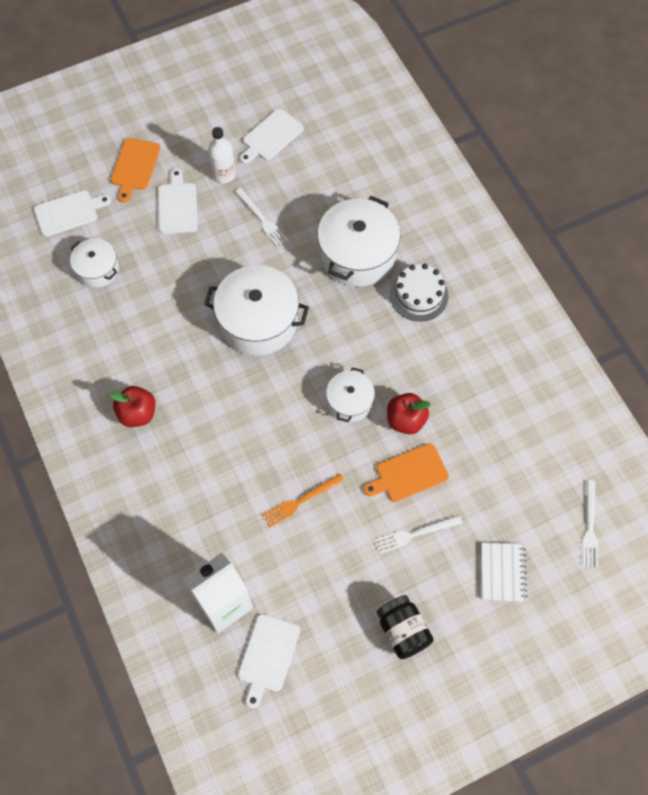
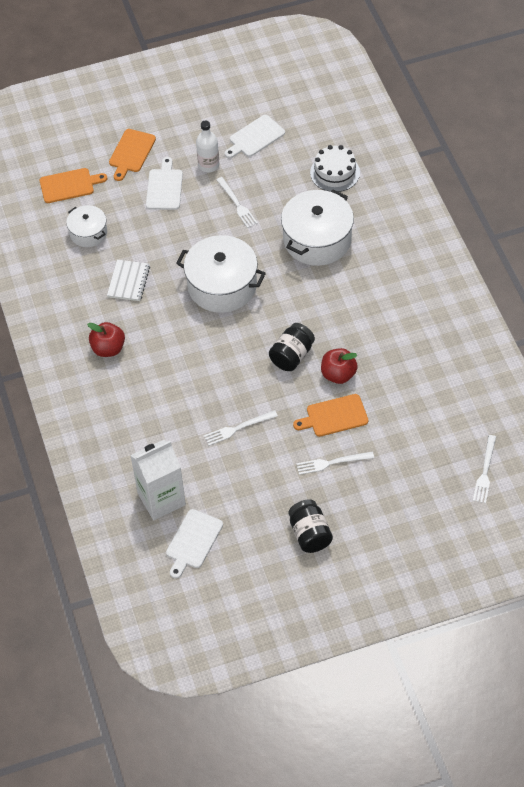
camera: 10 degrees right, 10 degrees down
(69, 212) = (69, 185): white cutting board -> orange cutting board
(301, 501) = (238, 428): orange fork -> white fork
(349, 402) = (292, 356): white pot -> black jar
(419, 295) = (366, 277): white cake -> white cake (335, 172)
(502, 572) = (403, 499): white notebook -> white notebook (129, 281)

